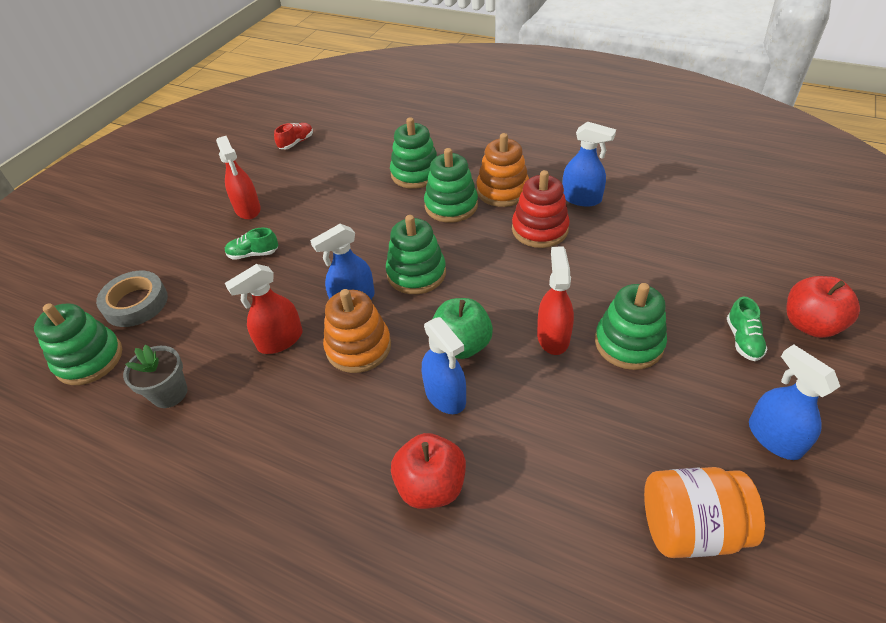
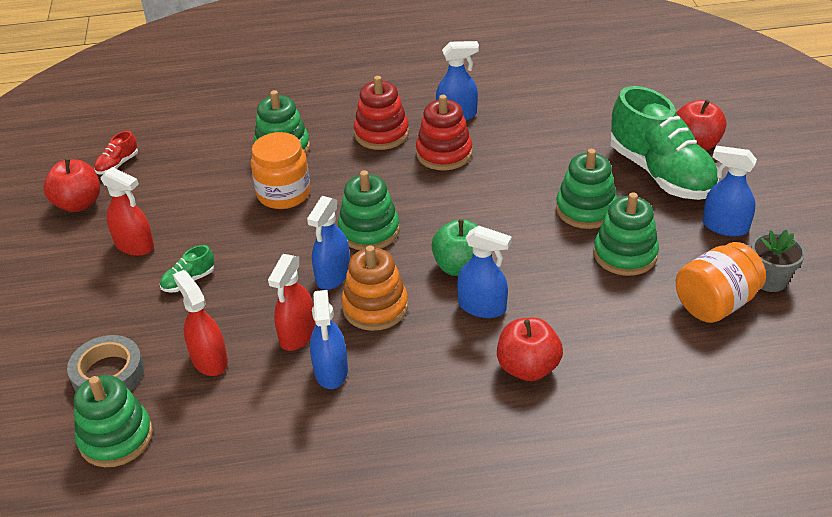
camera: 35 degrees left, 5 degrees down
(169, 393) = (236, 421): grey flower pot -> grey flower pot (769, 280)
(246, 162) = (78, 203): none -> red apple
(272, 389) = (331, 371): none -> blue spray bottle
(296, 142) = (117, 164): red shoe -> red shoe turned 150 degrees counterclockwise
(382, 212) = (284, 194): none -> orange jar
(451, 206) = (346, 164): green stacking toy -> green stacking toy (625, 254)
(502, 191) = (381, 134): orange stacking toy -> red stacking toy
(553, 337) = (527, 229): red spray bottle -> red spray bottle (209, 360)
(743, 340) = (661, 173): green shoe -> green shoe, size x2.48

